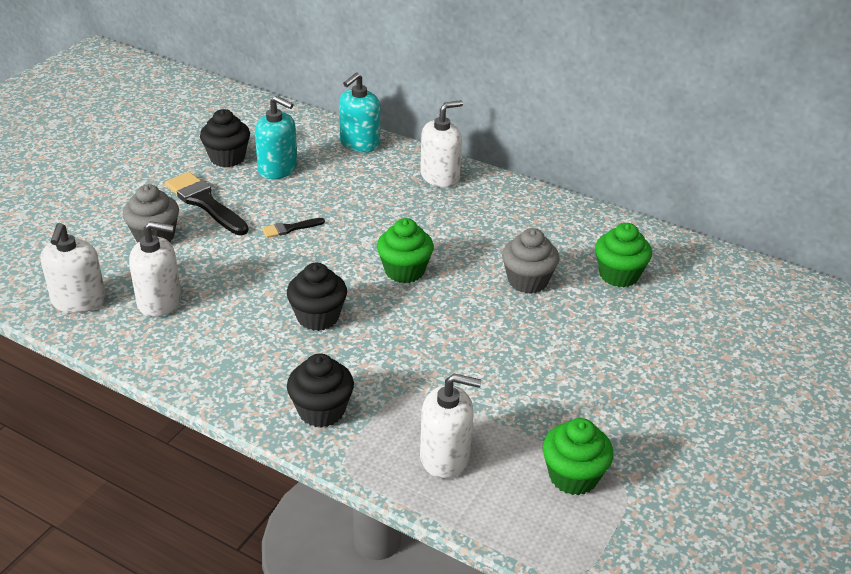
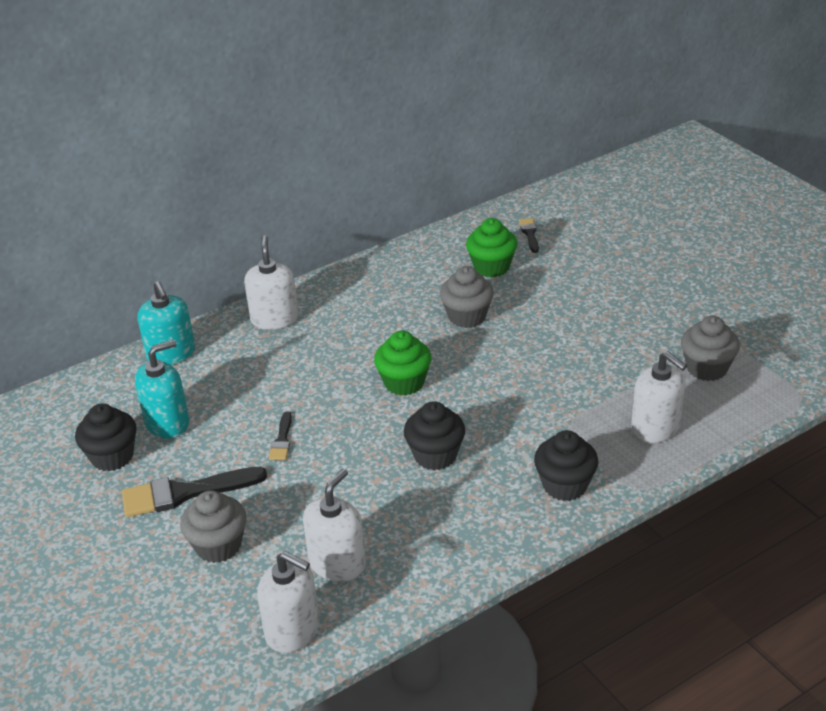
camera: 60 degrees left, 0 degrees up
(445, 457) = (655, 428): white soap dispenser -> white soap dispenser turned 105 degrees clockwise
(573, 476) = (706, 368): green cupcake -> grey cupcake
(697, 285) = (530, 234): none -> black brush

